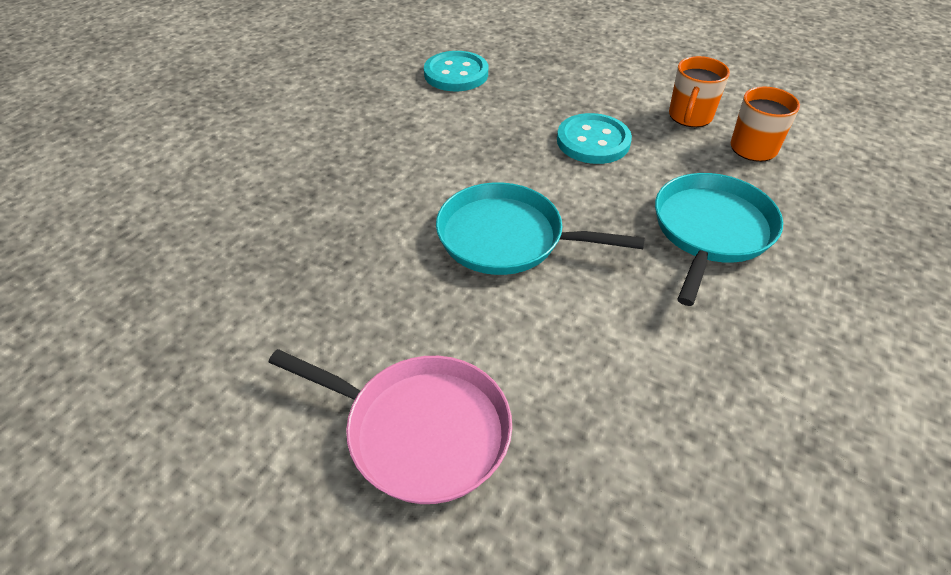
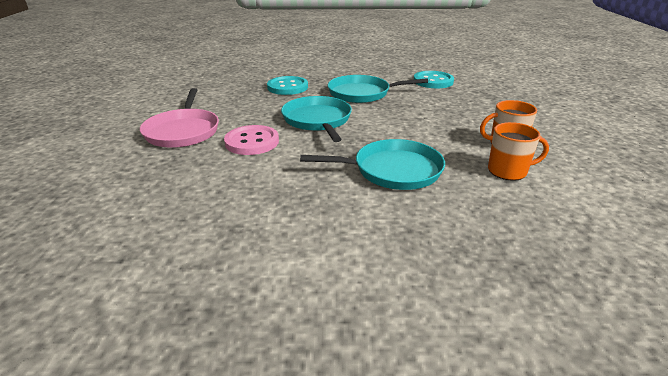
camera: 60 degrees right, 15 degrees down
(440, 152) = (362, 93): none -> turquoise pan
(537, 342) = (252, 142): none -> pink button
(593, 141) = (429, 123): turquoise button -> turquoise button (287, 87)

